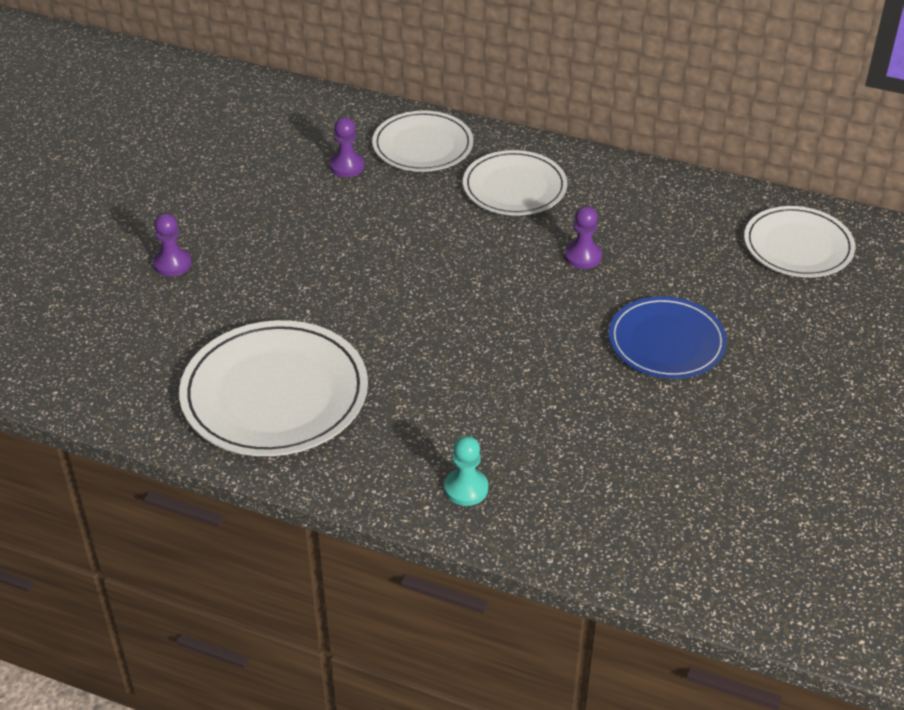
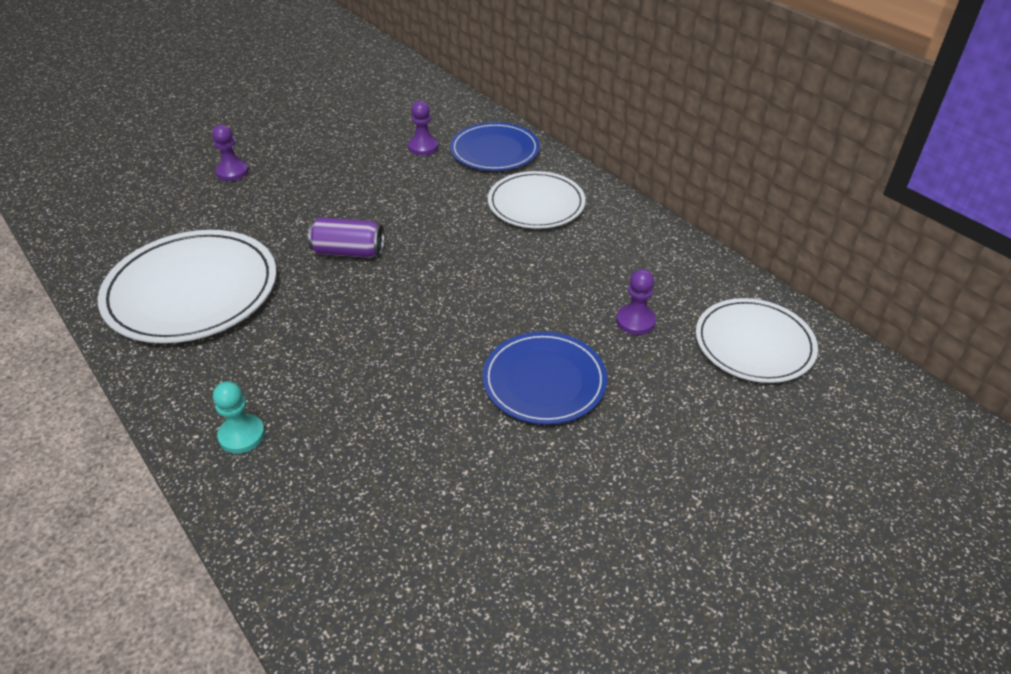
camera: 30 degrees right, 0 degrees up
(386, 299) = (348, 252): none -> purple can
(422, 145) = (494, 150): white plate -> blue plate
(582, 256) = (539, 277): purple pawn -> purple pawn (635, 321)

